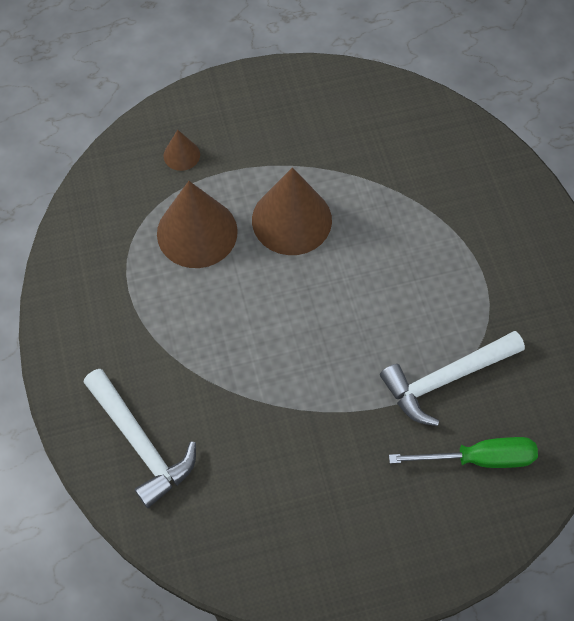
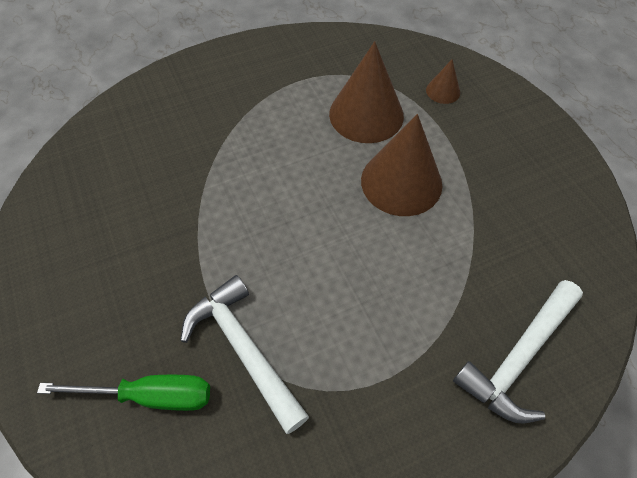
camera: 80 degrees right, 5 degrees down
(140, 443) = (161, 111): white hammer -> white hammer (519, 357)
(479, 458) = (150, 395): green screwdriver -> green screwdriver turned 75 degrees counterclockwise

